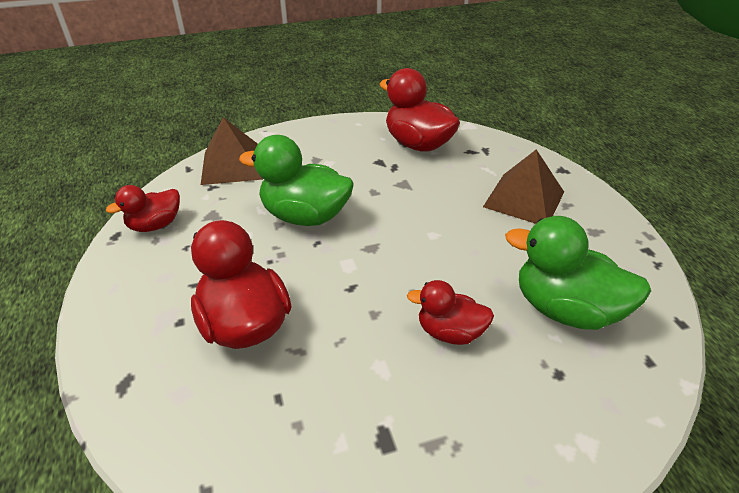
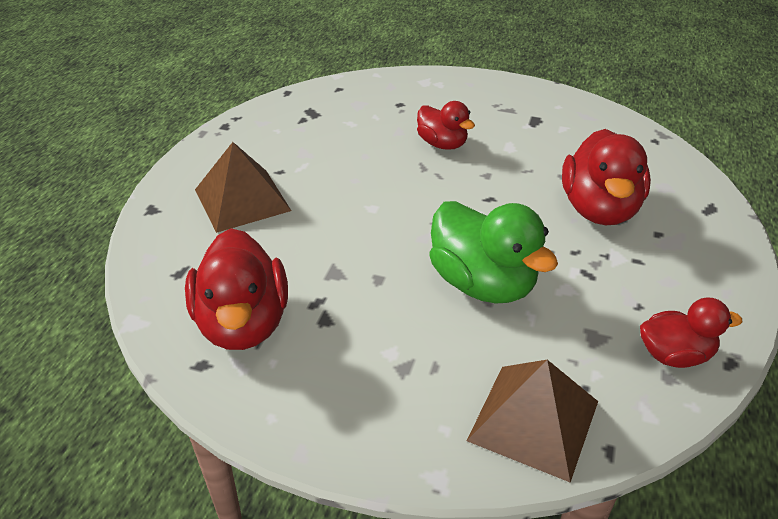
camera: 145 degrees left, 0 degrees up
(565, 309) = (346, 123): green duck -> none

